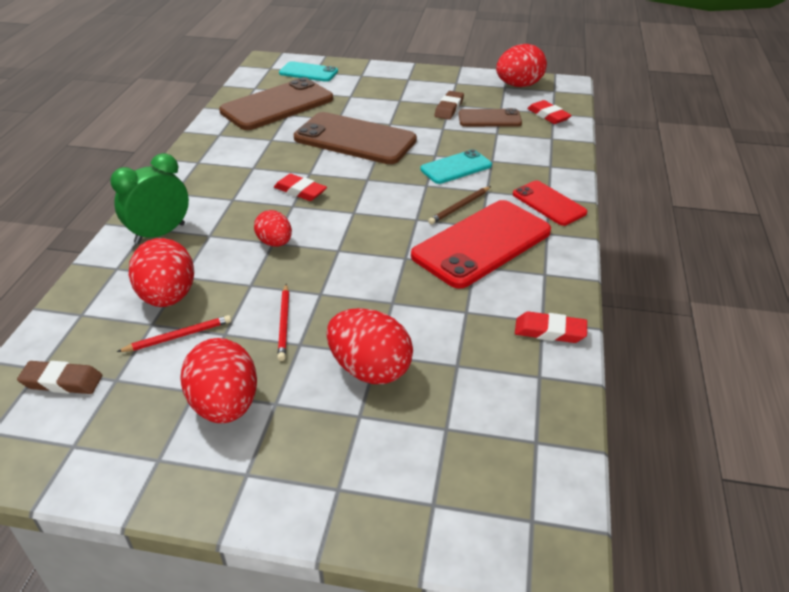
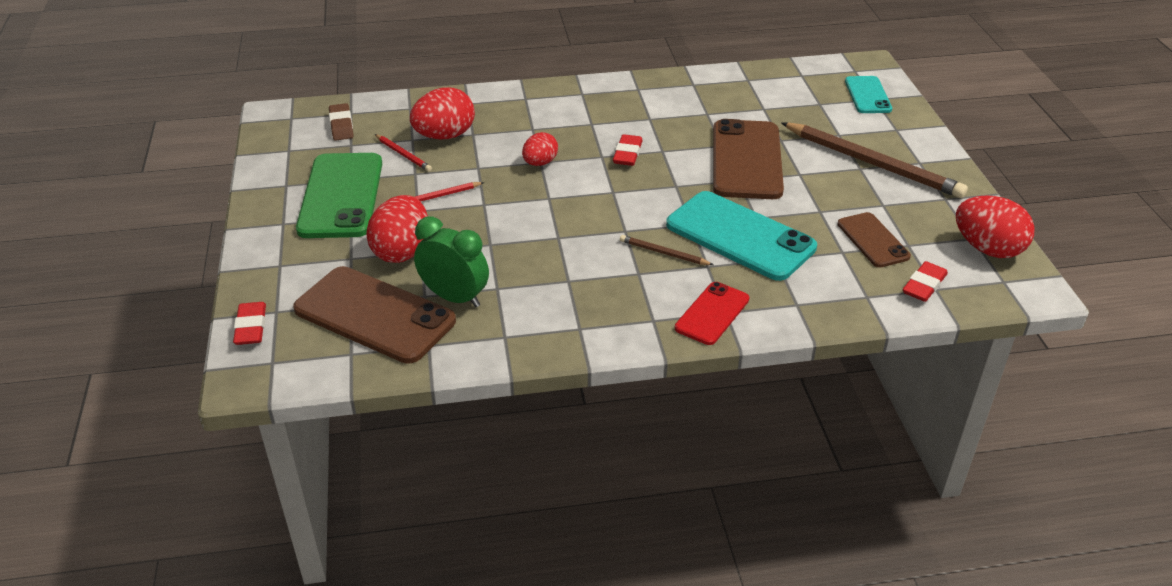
camera: 70 degrees right, 0 degrees up
(160, 233) = (521, 106): green clock -> green clock (454, 297)
(225, 405) = (341, 196): red egg -> green phone
(277, 105) = (777, 98): brown phone -> brown phone (374, 315)
(397, 94) = (872, 163): none -> brown pencil
(449, 108) = (871, 206): brown eraser -> none
(456, 167) = (740, 236): turquoise phone -> turquoise phone, size x1.80
(482, 244) = (607, 279): red phone -> none
(550, 331) = (491, 343): red eraser -> red eraser (251, 327)

